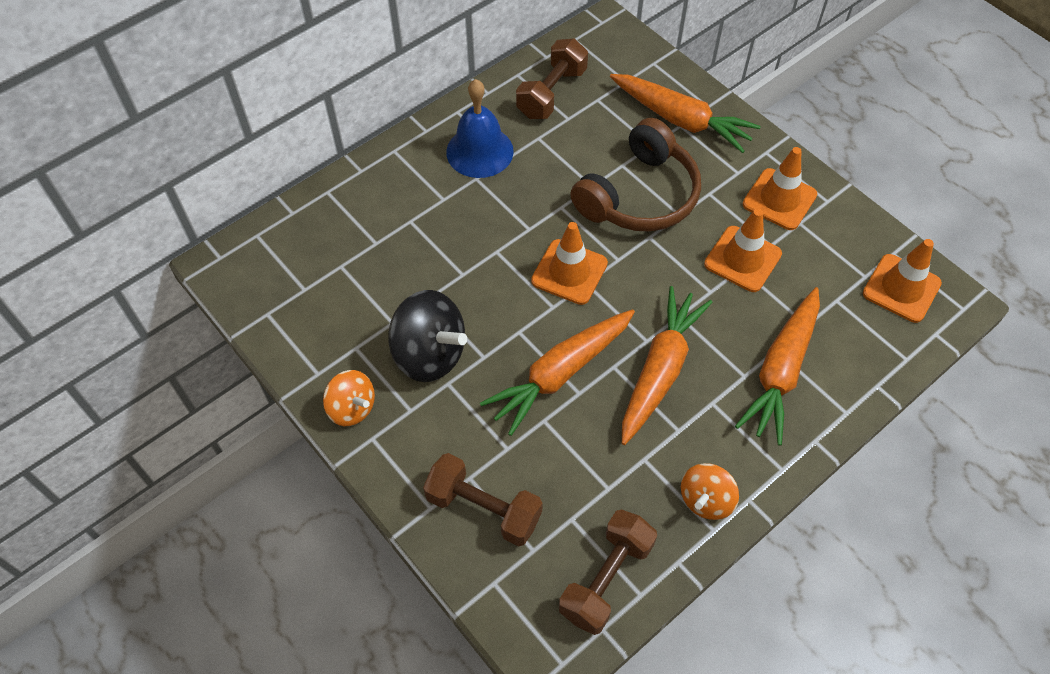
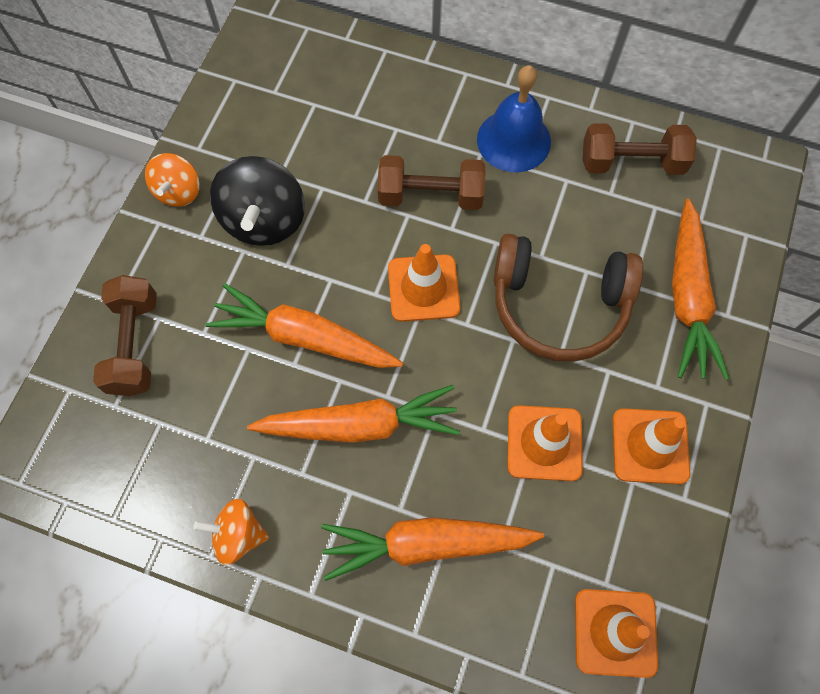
camera: 60 degrees right, 10 degrees up
(606, 579) = (114, 482): brown dumbbell -> brown dumbbell (430, 196)

